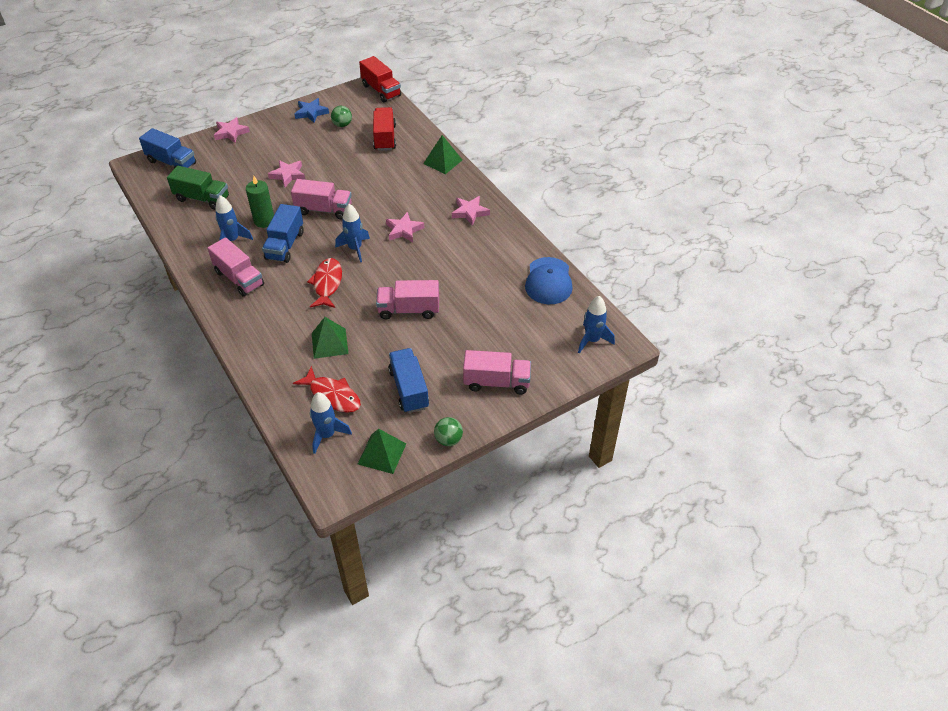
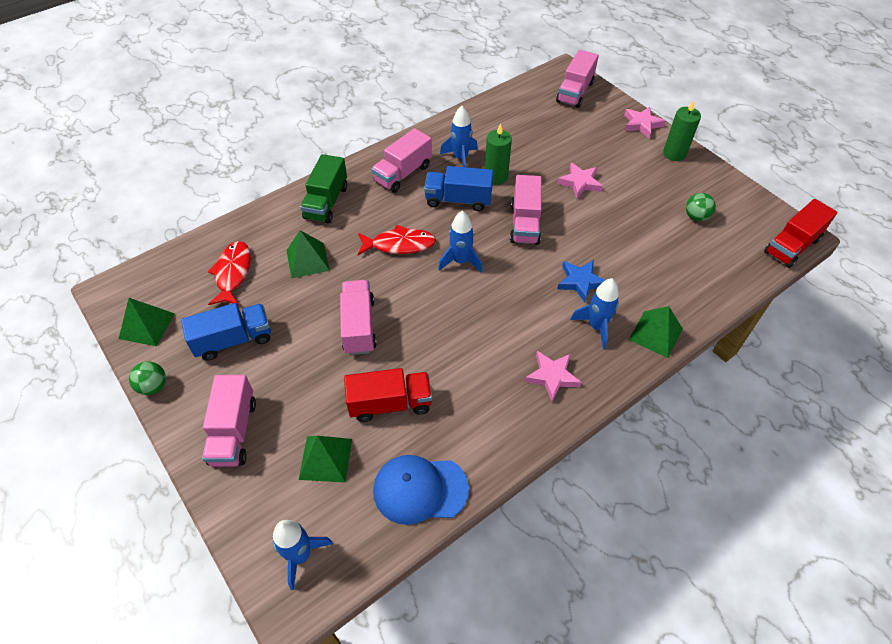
camera: 85 degrees right, 5 degrees up
(172, 162) = (575, 92): blue truck -> pink truck
(202, 198) = (522, 124): green truck -> green truck (326, 202)
(272, 122) = (674, 153): none -> green candle
(311, 113) = (708, 184): blue star -> blue star (580, 282)
(327, 435) = (180, 276): blue rocket -> blue rocket (596, 326)
(332, 395) = (233, 273): red fish -> red fish turned 150 degrees clockwise
(385, 138) = (685, 263): red truck -> red truck (390, 403)
(404, 230) = (502, 305): pink star -> none
(523, 328) = (325, 458): none -> green pyramid

